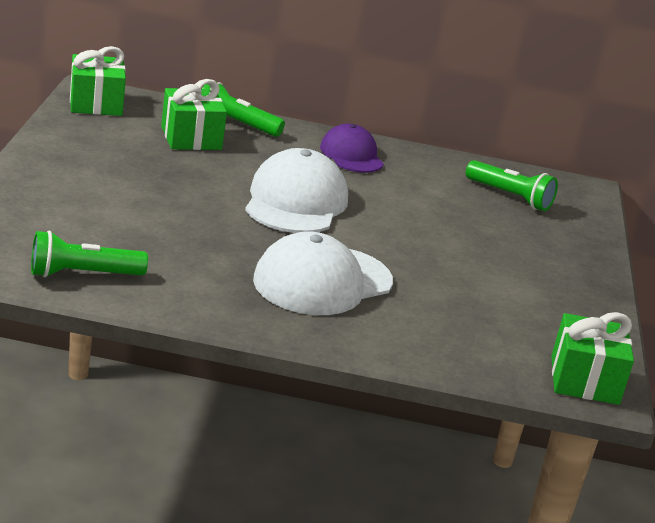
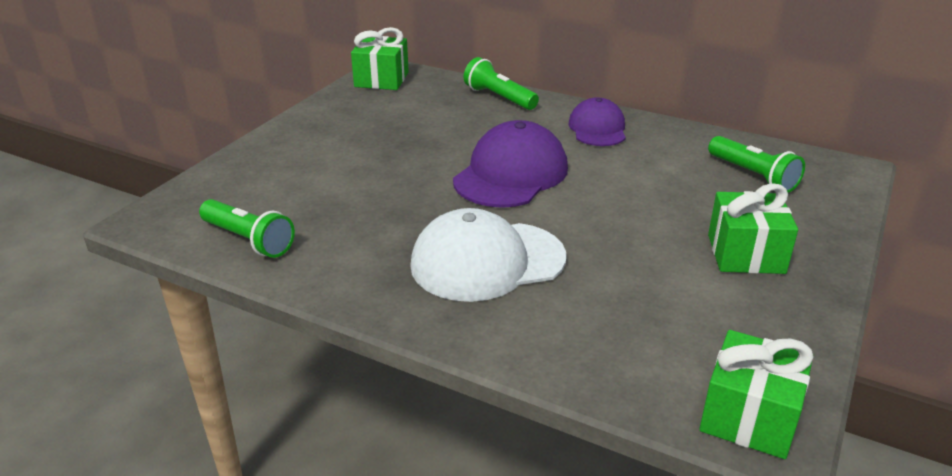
camera: 25 degrees right, 5 degrees up
(83, 274) = (248, 240): green flashlight -> green flashlight turned 150 degrees counterclockwise
(191, 138) = (447, 110): green gift -> green gift (745, 254)
(295, 202) = (511, 174): white cap -> purple cap

